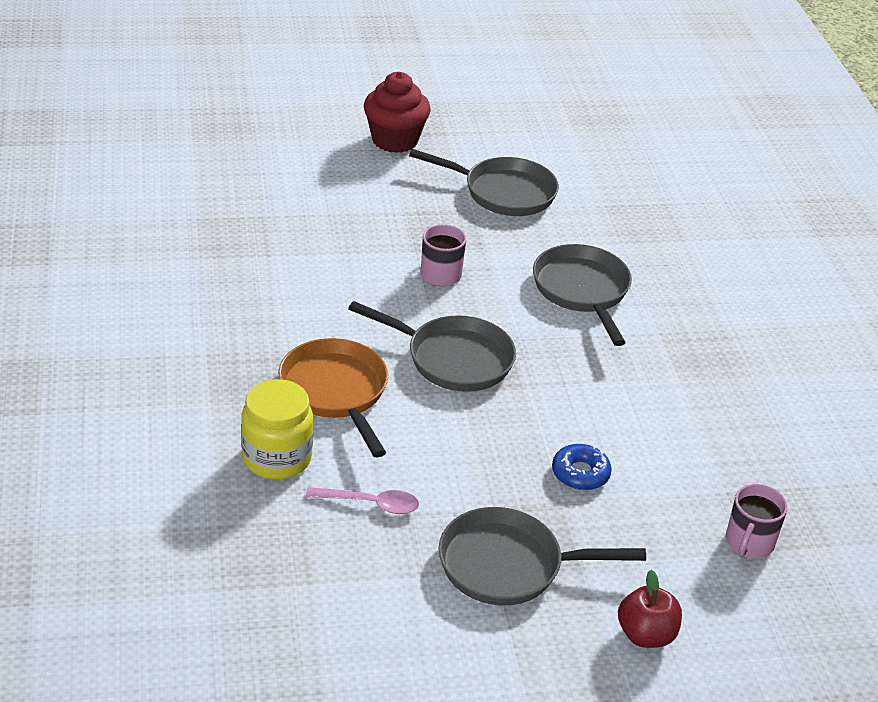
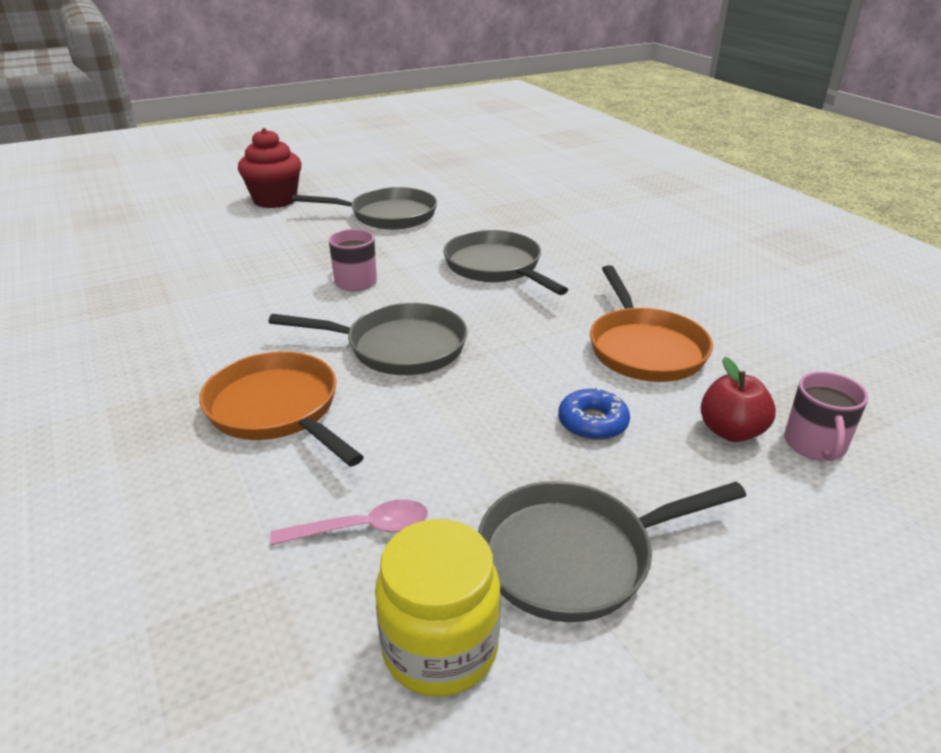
camera: 15 degrees left, 5 degrees down
(277, 458) = (219, 505): yellow jar -> yellow jar (440, 648)
(645, 635) = (798, 596): red apple -> red apple (731, 431)
(668, 419) = (644, 348): none -> orange pan

